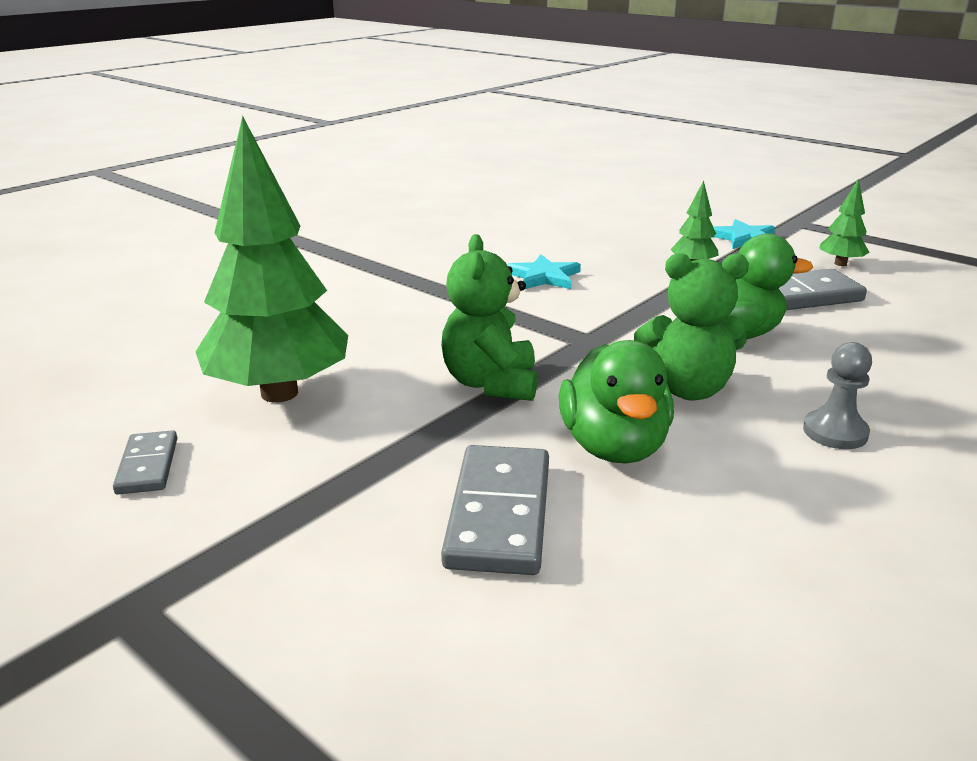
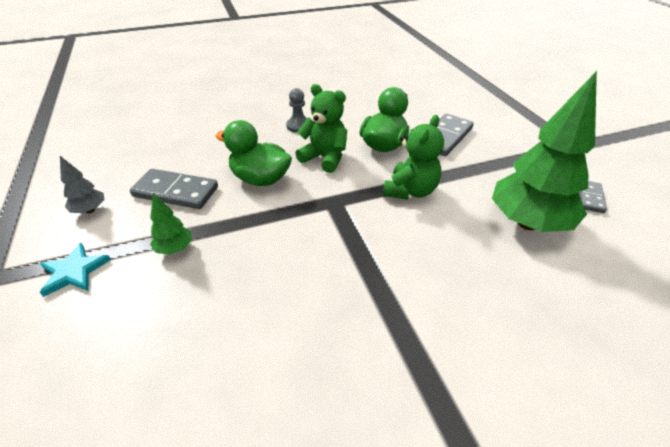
camera: 150 degrees left, 15 degrees up
(543, 277) = (293, 282): turquoise star -> none
(840, 264) = (90, 210): green tree -> grey tree

